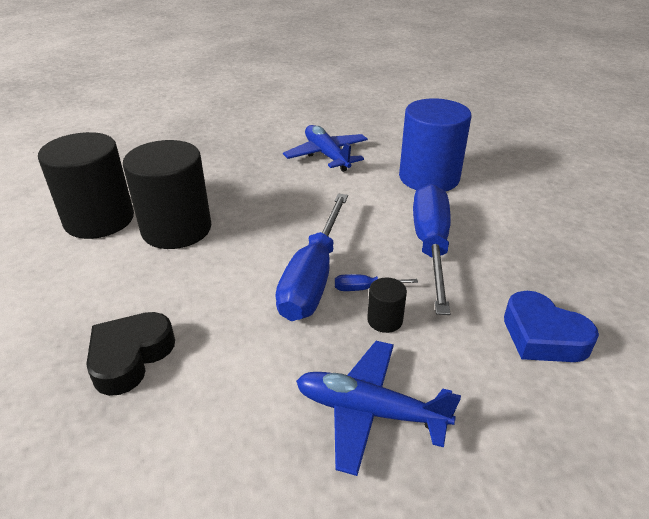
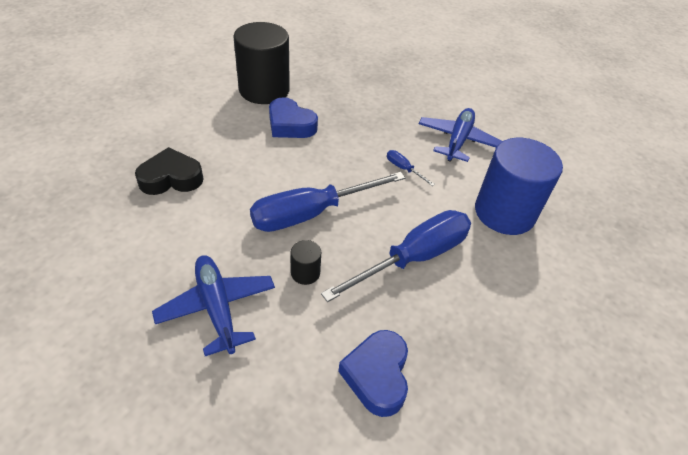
camera: 45 degrees right, 10 degrees up
(176, 229) = (290, 125): black cylinder -> blue heart
(365, 288) = (326, 246): blue screwdriver -> blue screwdriver (403, 169)

